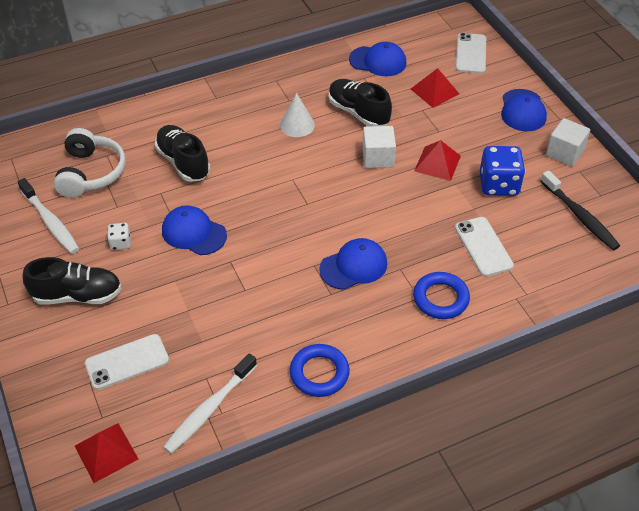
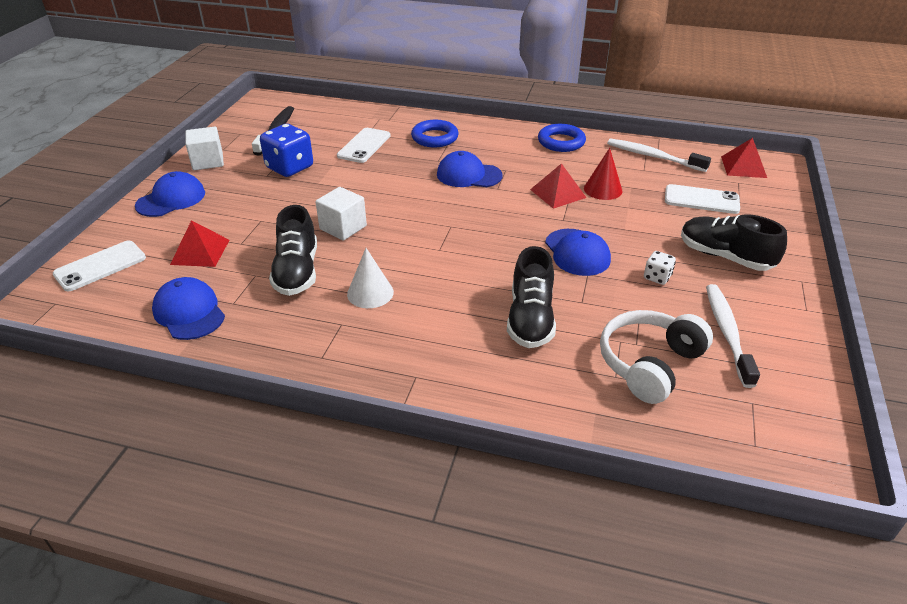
camera: 140 degrees left, 10 degrees down
(209, 409) = (653, 156): white toothbrush -> white toothbrush turned 135 degrees counterclockwise
(224, 320) = (603, 189): none -> red cone
(437, 163) = (305, 200): red pyramid -> red pyramid (558, 193)

